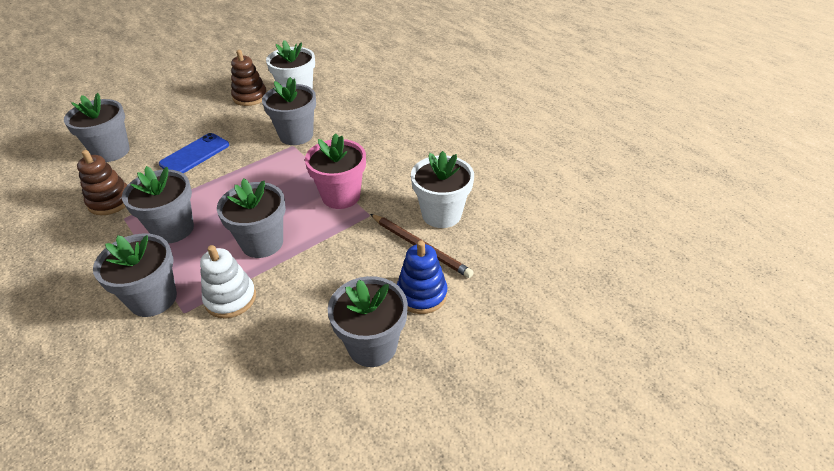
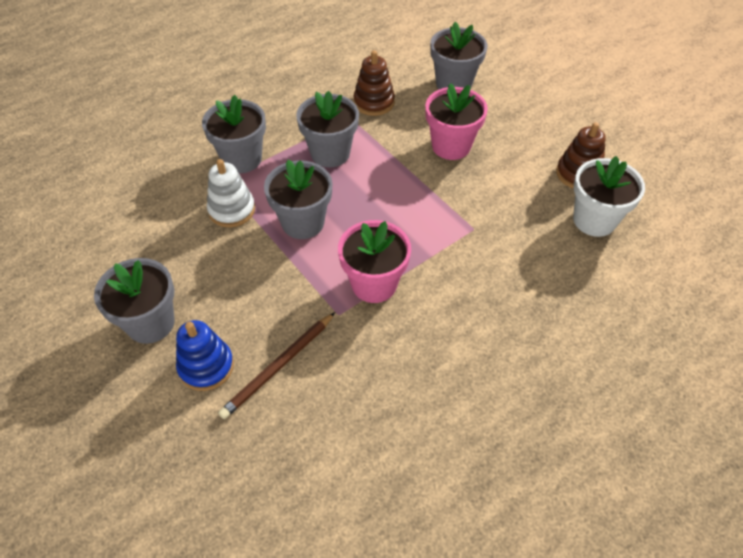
camera: 90 degrees right, 10 degrees up
(195, 154) = (451, 146): blue phone -> pink flower pot
(296, 135) = (496, 229): grey flower pot -> none
(441, 214) = (334, 391): white flower pot -> none

